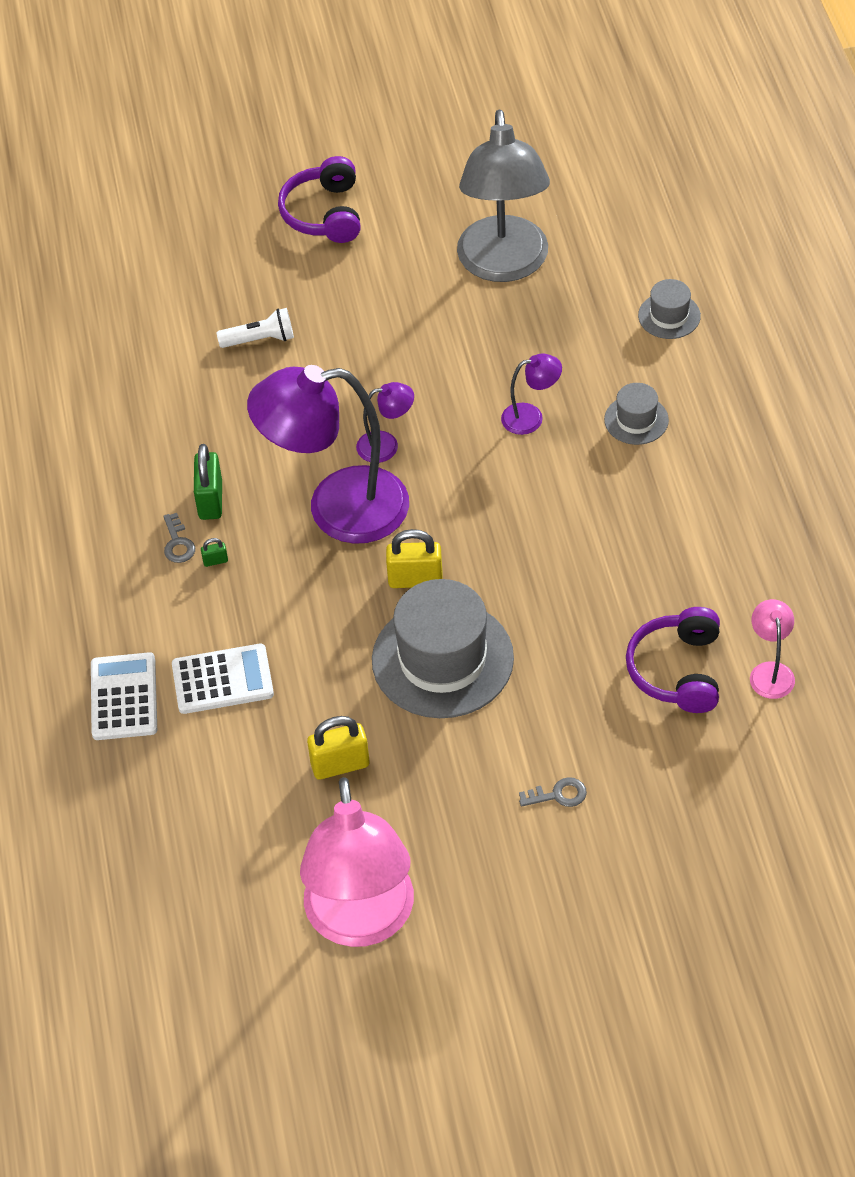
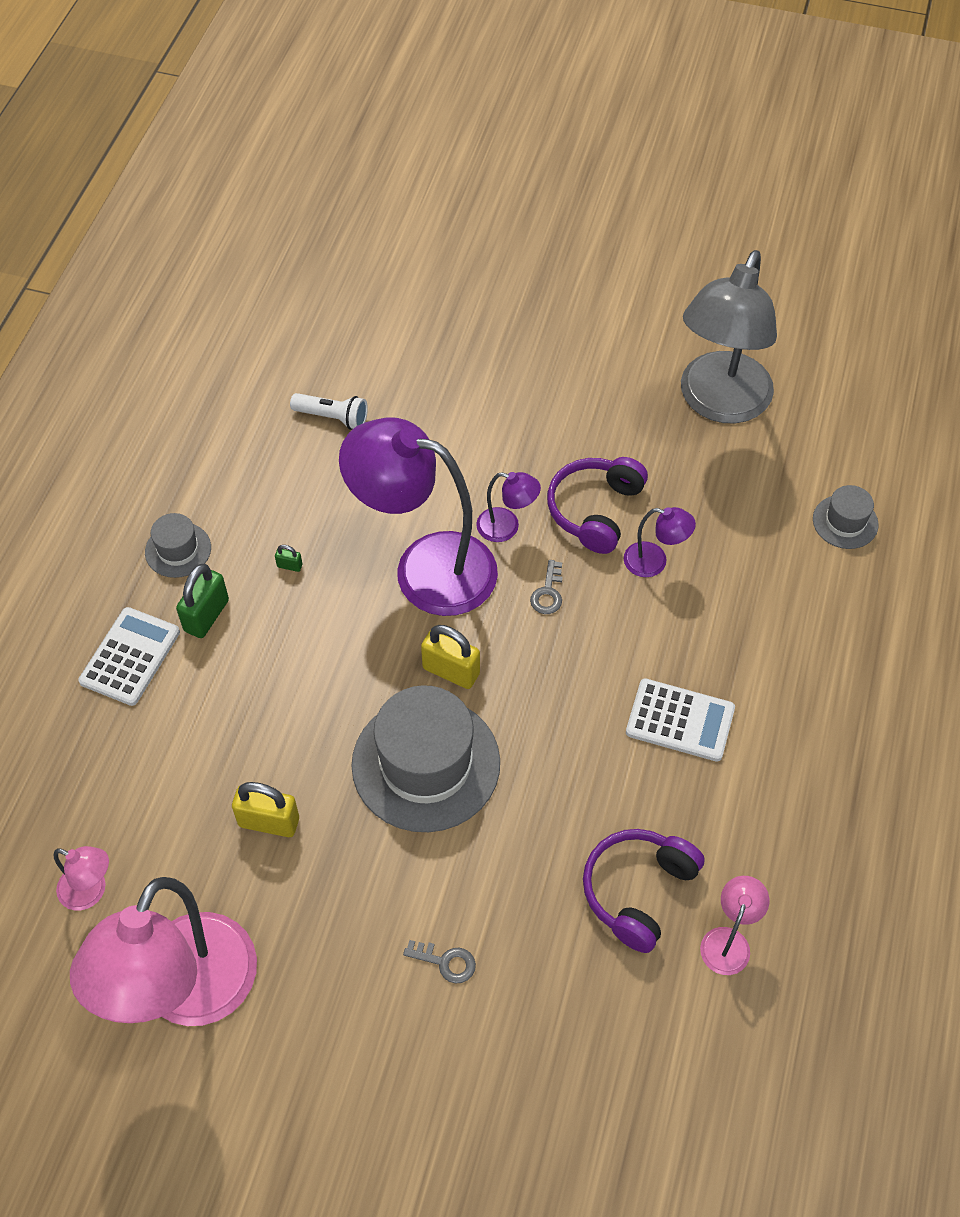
camera: 25 degrees right, 5 degrees up
(178, 543) = (269, 533): grey key -> grey key (548, 593)
(210, 500) = (322, 506): green padlock -> green padlock (206, 615)
(222, 680) = (222, 683): white calculator -> white calculator (680, 720)
(224, 889) = (91, 891): none -> pink lamp
(260, 339) = (460, 377): white flashlight -> white flashlight (332, 417)
(324, 213) = (588, 285): purple headphones -> purple headphones (595, 510)
(636, 420) = (751, 611): grey hat -> grey hat (178, 550)

